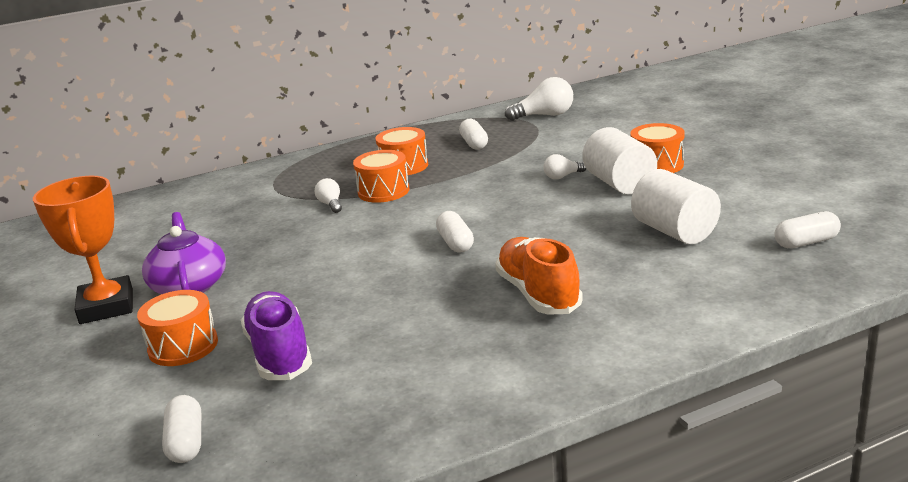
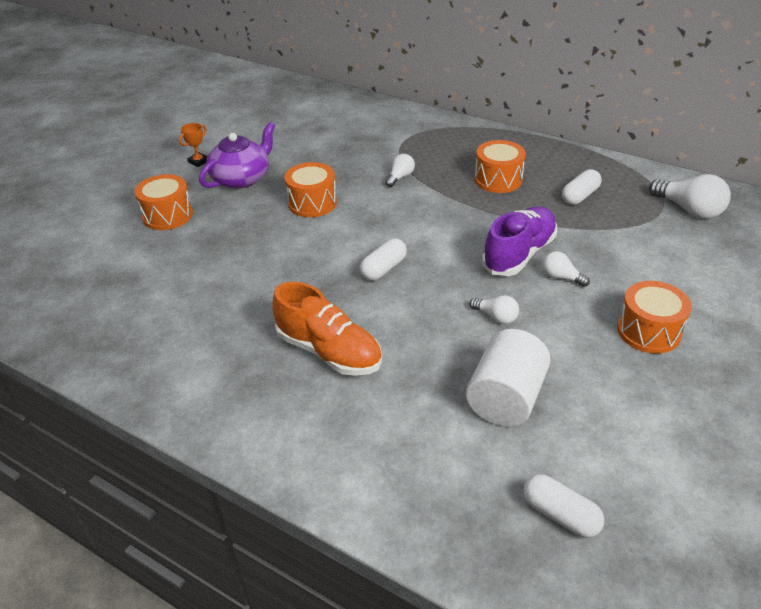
camera: 55 degrees right, 15 degrees up
(106, 307) = (198, 161): orange trophy -> orange trophy, size x0.41
(186, 442) = (66, 272): white capsule -> none
(279, 353) = (177, 259): purple shoe -> purple shoe (519, 254)
(383, 191) = (443, 191): orange drum -> orange drum (312, 203)
(538, 294) = (329, 351): orange shoe -> orange shoe turned 90 degrees clockwise
(579, 212) = (496, 317): none -> white light bulb
(619, 183) = (579, 321): white cylinder -> none

